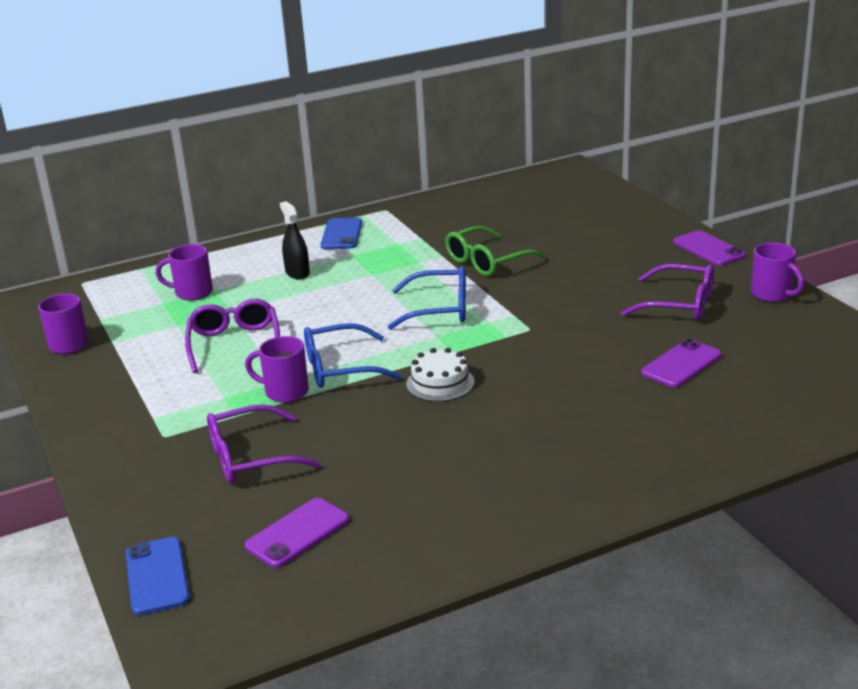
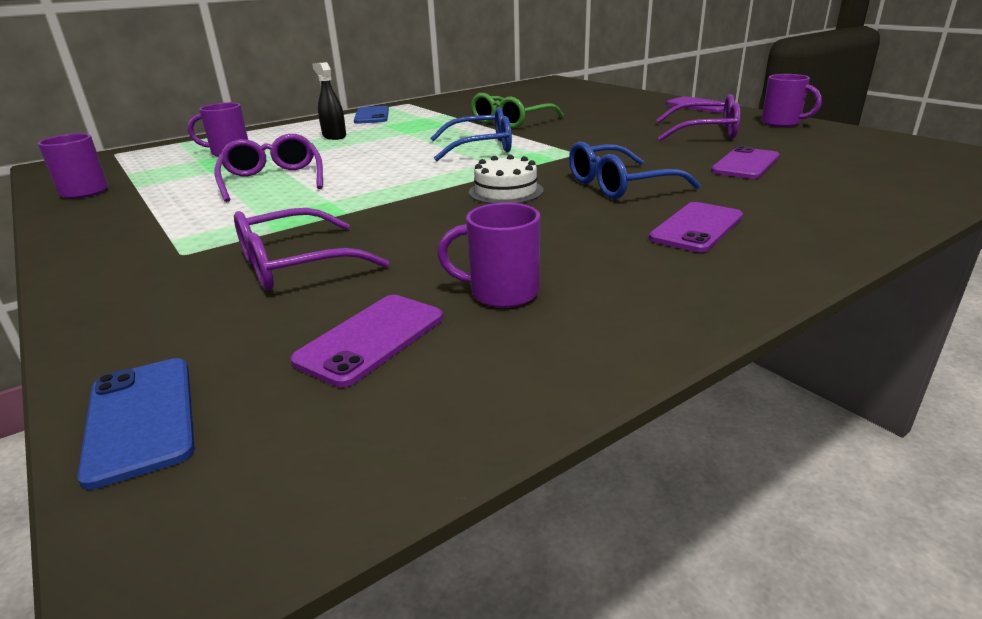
camera: 10 degrees left, 0 degrees up
(285, 392) = (332, 209): purple mug -> purple mug (501, 293)
(339, 368) = (391, 188): blue glasses -> blue glasses (619, 185)
(579, 448) = (697, 228): none -> purple phone

